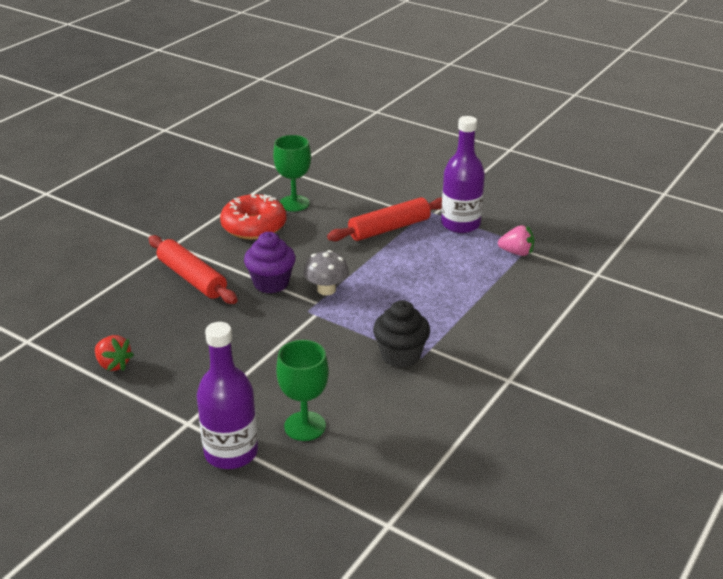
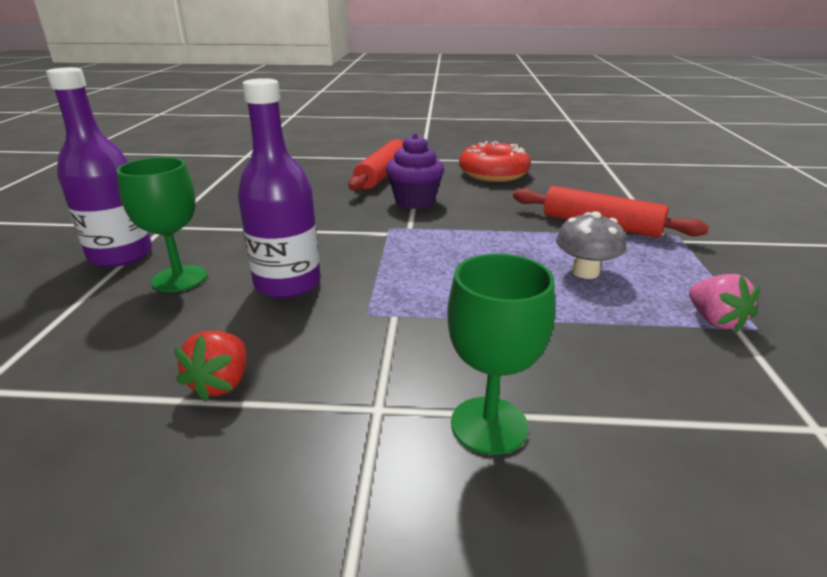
camera: 60 degrees right, 5 degrees down
(113, 364) = (234, 182): red strawberry -> red strawberry (221, 383)
(294, 203) = (558, 177): green goblet -> green goblet (489, 425)
(326, 290) = (437, 226): grey mushroom -> grey mushroom (585, 272)
(400, 355) = (358, 298): black cupcake -> none
(460, 224) = (694, 261): purple bottle -> purple bottle (287, 283)

